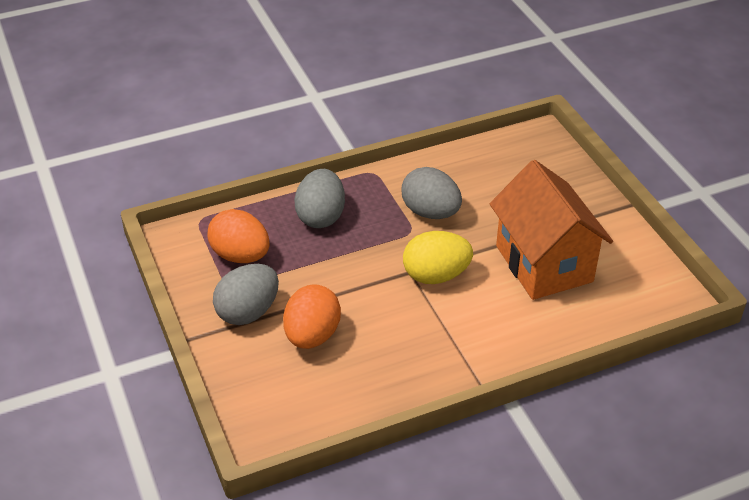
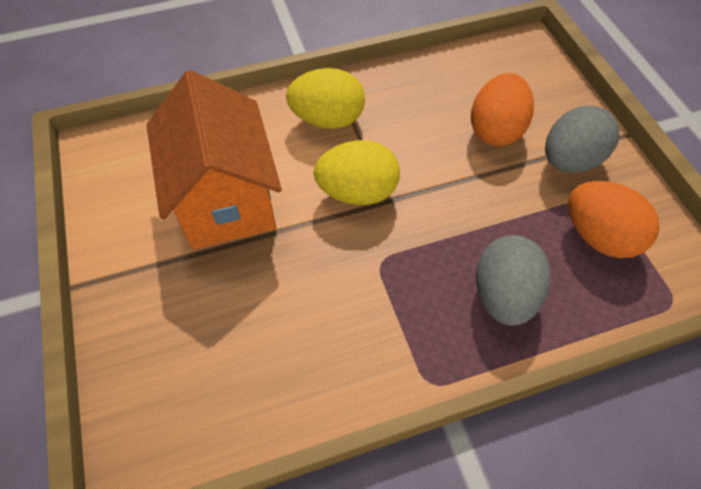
camera: 175 degrees left, 15 degrees up
(430, 212) = (351, 291): grey egg -> none
(475, 336) = (327, 119): none -> yellow egg

